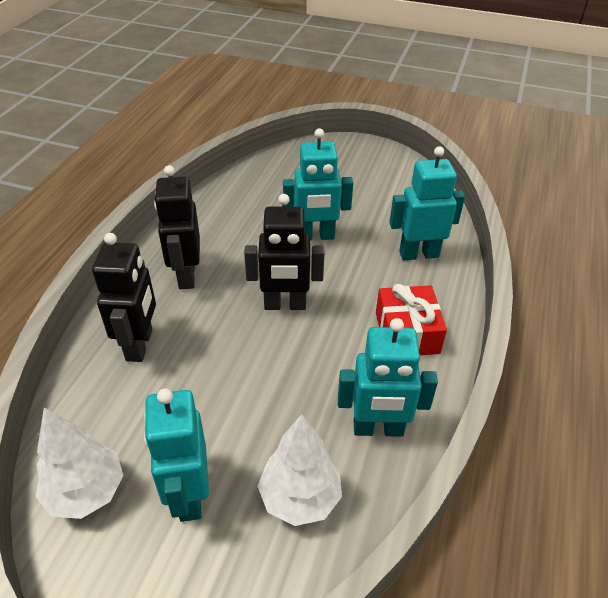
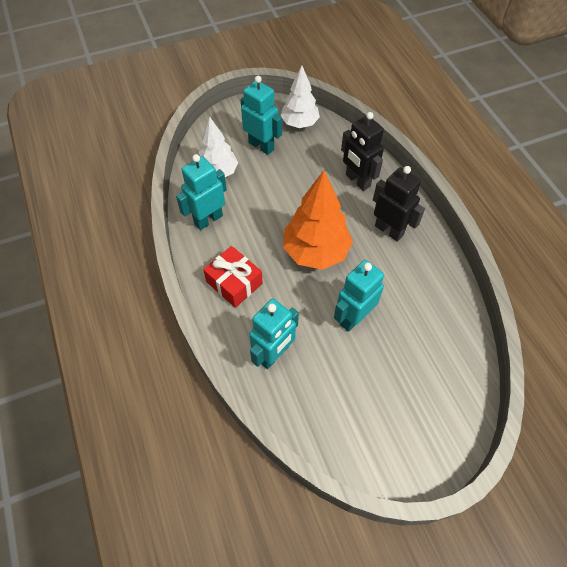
camera: 140 degrees right, 15 degrees up
(285, 305) = (316, 251): black robot -> orange tree

